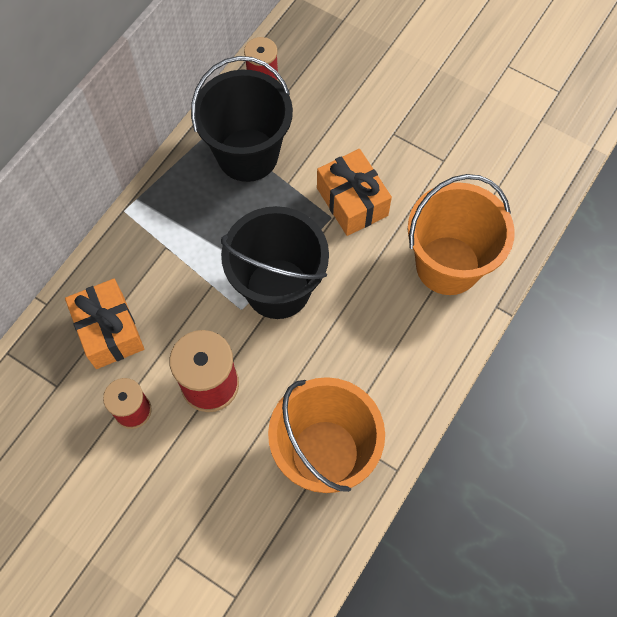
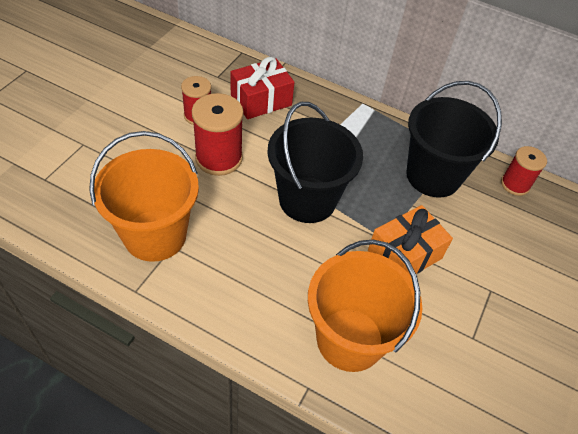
camera: 80 degrees right, 15 degrees down
(109, 331) = (261, 100): orange gift -> red gift

